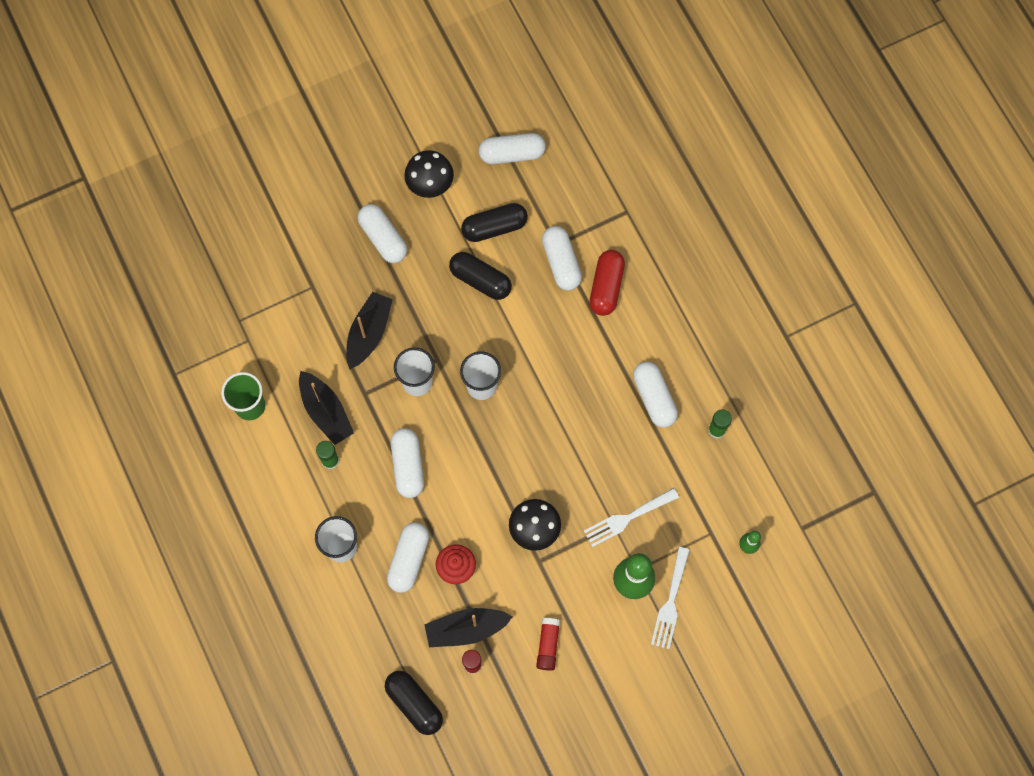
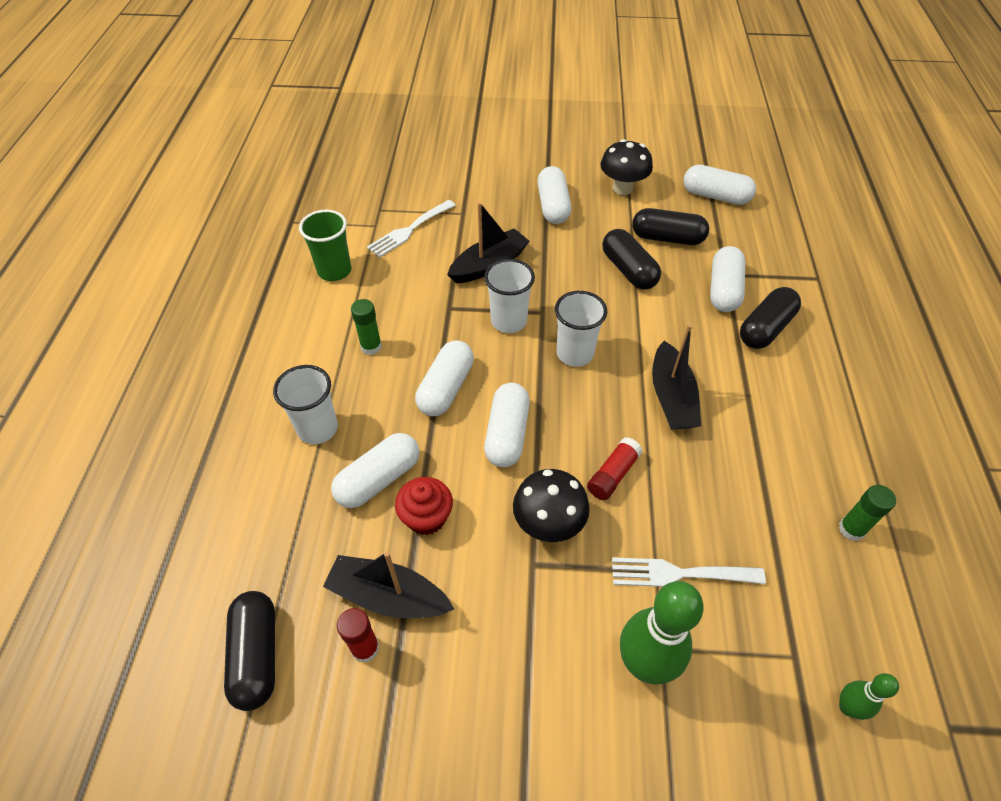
camera: 30 degrees right, 20 degrees down
(326, 412) = (400, 306): black boat -> black boat (671, 397)
(548, 645) = (480, 681): red glue stick -> red glue stick (613, 474)
(606, 287) = (765, 328): red capsule -> black capsule
(654, 398) = (777, 455): white capsule -> white capsule (507, 434)
(670, 602) = (692, 724): white fork -> white fork (409, 230)

